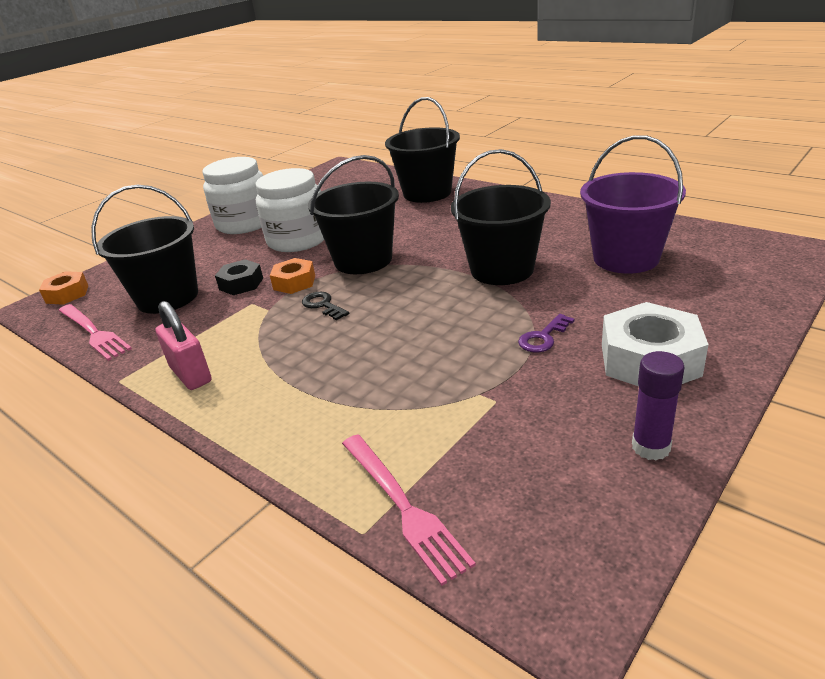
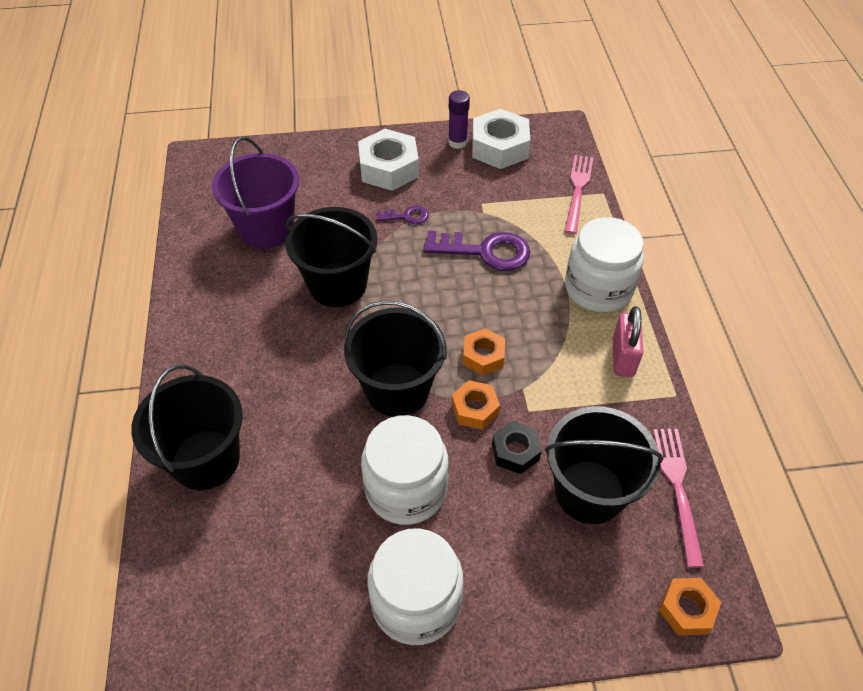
camera: 140 degrees left, 20 degrees up
(263, 411) = (598, 288): none -> white jar
(323, 305) = (483, 356): black key -> orange nut
(421, 363) = (485, 251): none -> purple key
(592, 486) = (499, 147): none -> white nut

